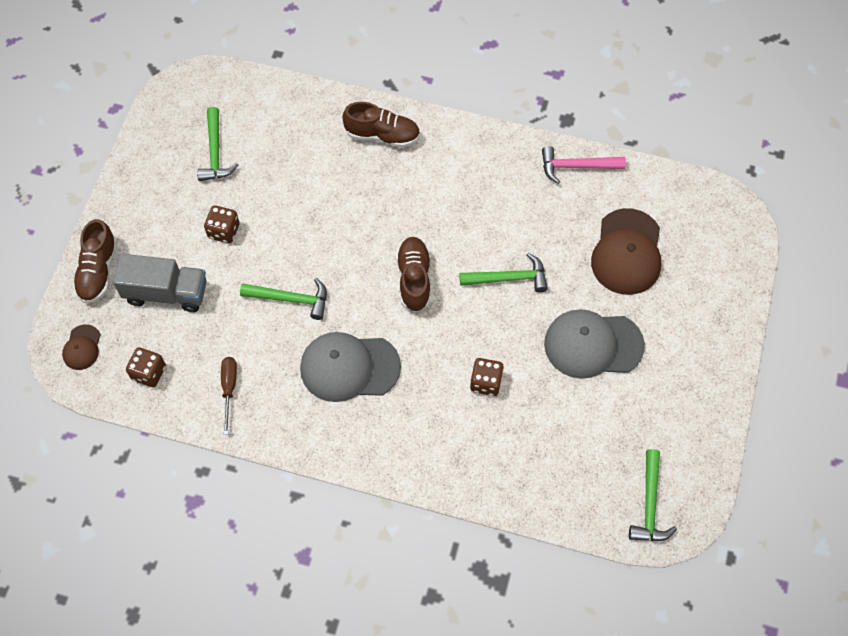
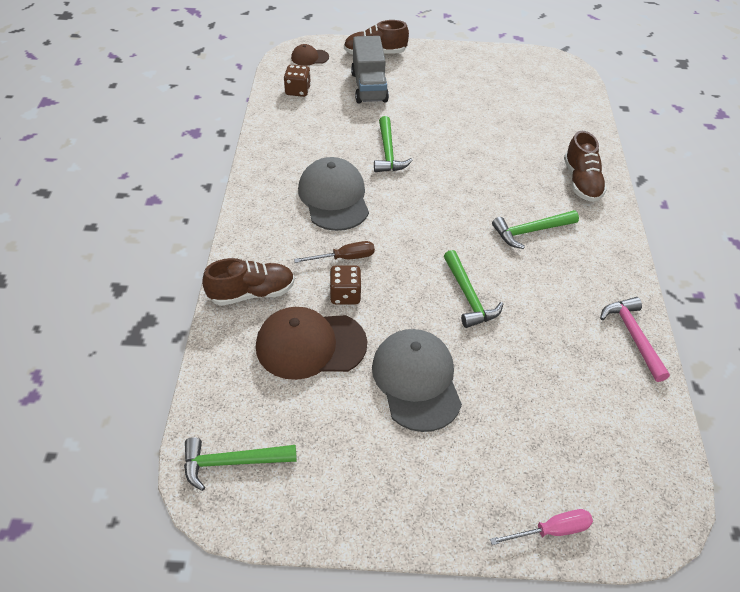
camera: 75 degrees right, 15 degrees down
(215, 152) = (507, 89): green hammer -> green hammer (531, 231)
(224, 231) = (436, 106): brown dice -> none
(229, 389) = (295, 132): brown screwdriver -> brown screwdriver (344, 258)
(414, 279) = (438, 226): brown shoe -> brown shoe (252, 293)
(627, 252) = (547, 399): brown cap -> brown cap (310, 345)
(737, 287) = (551, 531): none -> pink screwdriver

